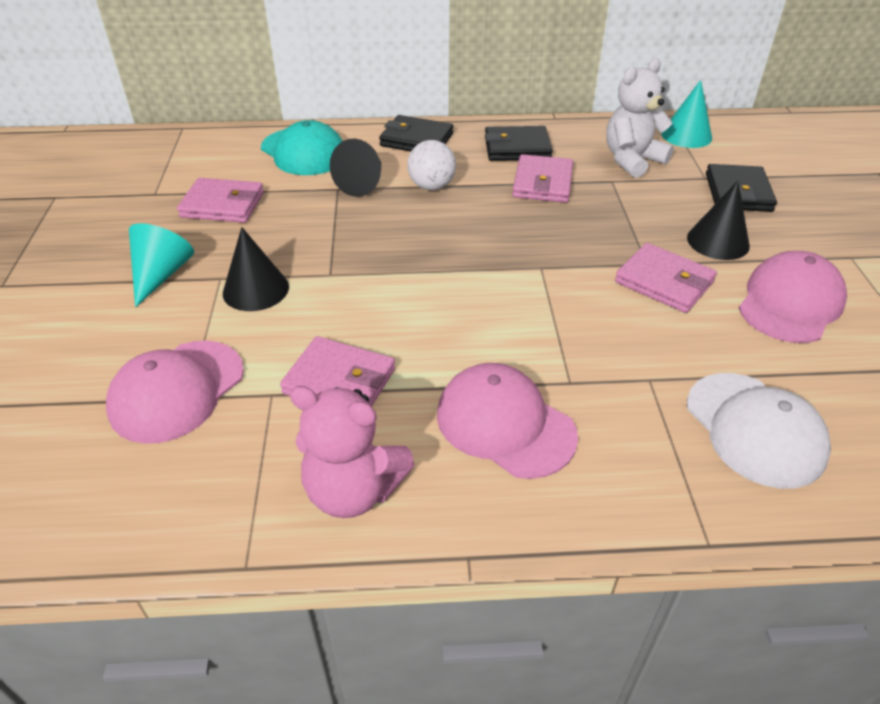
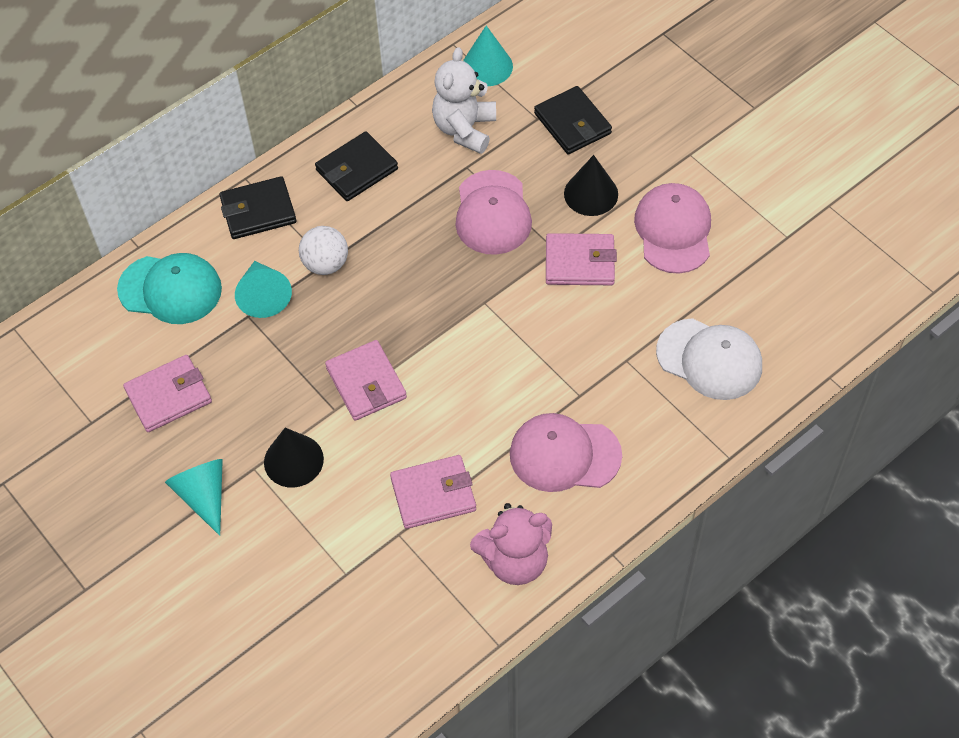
camera: 35 degrees left, 15 degrees up
(177, 391) = (332, 575): pink cap -> pink cap (492, 213)
(363, 183) = (263, 296): black cone -> turquoise cone
(542, 183) = (413, 204): pink wallet -> pink wallet (366, 383)

